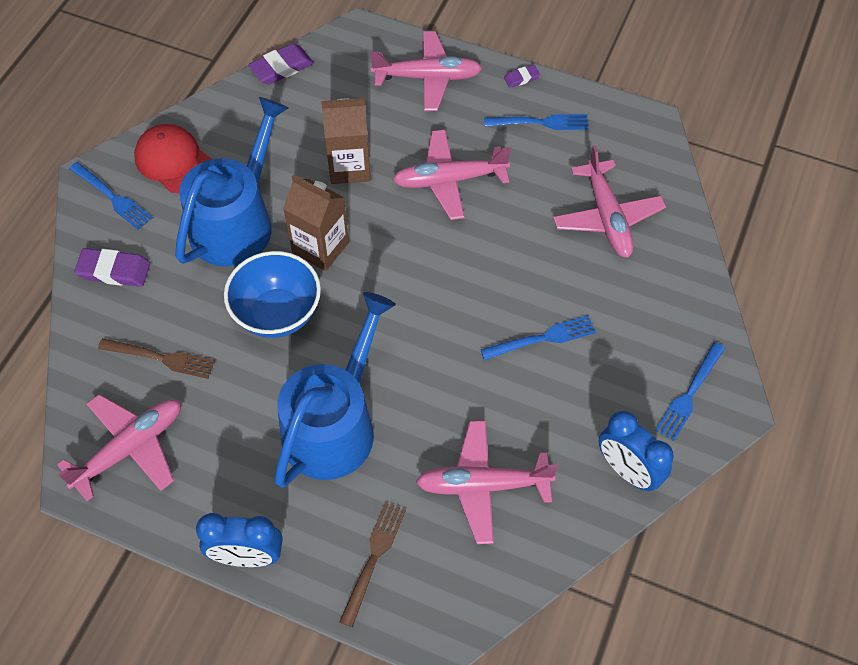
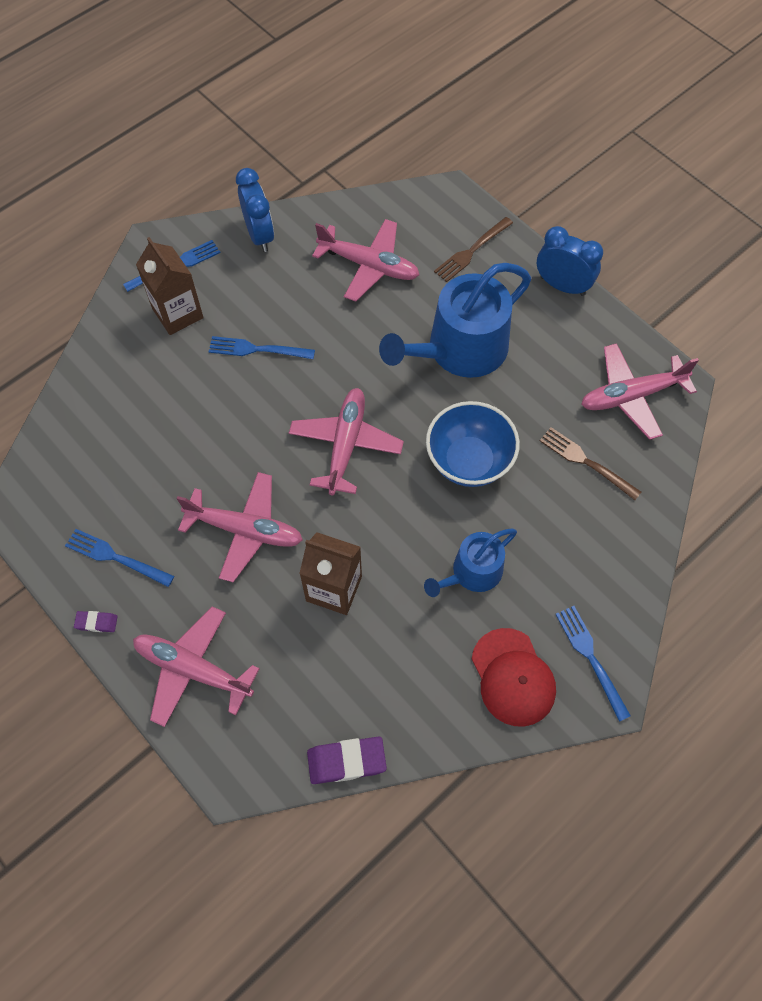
camera: 155 degrees left, 5 degrees up
(114, 270) = (608, 568): purple eraser -> none
(236, 222) = (472, 572): blue watering can -> blue watering can, size x0.57
(320, 247) = (403, 510): brown carton -> brown carton (177, 313)
(607, 218) = (128, 429): pink plane -> pink plane (346, 444)

